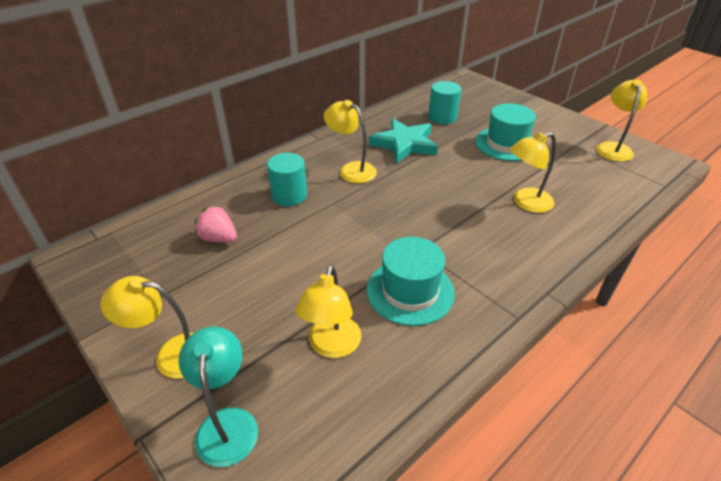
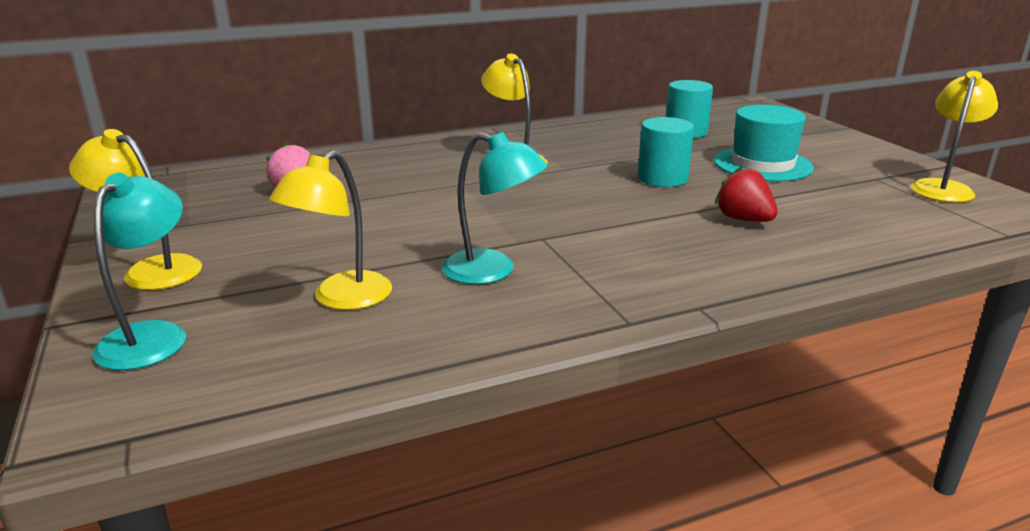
camera: 20 degrees right, 15 degrees down
(289, 196) = (414, 171): turquoise cylinder -> turquoise cylinder (662, 178)
(404, 144) = (609, 148): turquoise star -> none
(410, 291) = (492, 271): turquoise hat -> turquoise lamp
(525, 203) = (743, 219): yellow lamp -> red strawberry

